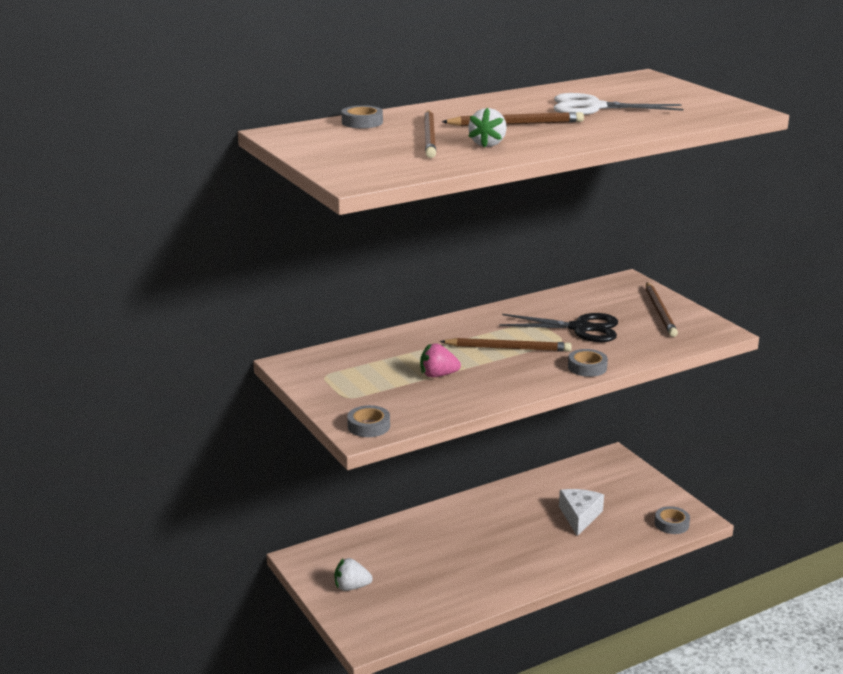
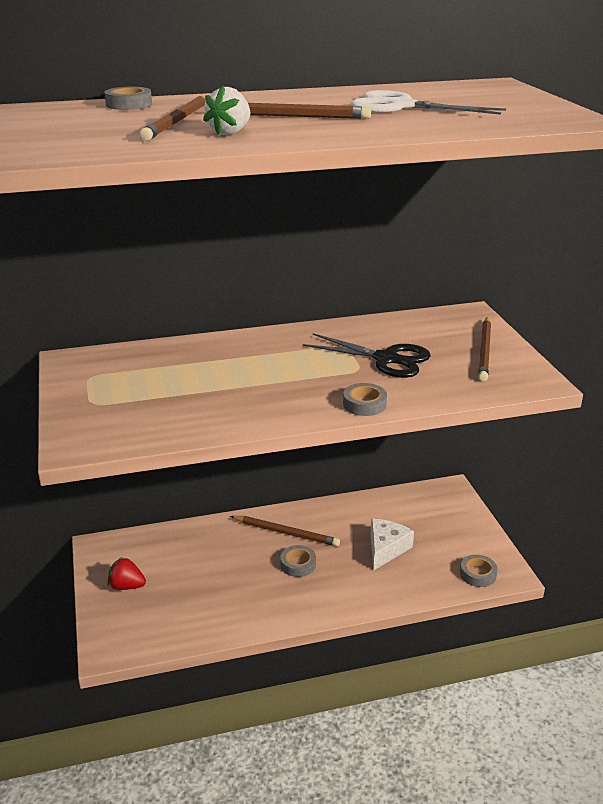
camera: 15 degrees right, 5 degrees up
(351, 587) = (127, 586): white strawberry -> red strawberry
(368, 426) = (87, 439): grey tape -> grey tape (298, 564)
(438, 375) = (201, 391): pink strawberry -> none
(508, 348) = (295, 371): brown pencil -> brown pencil (286, 533)

